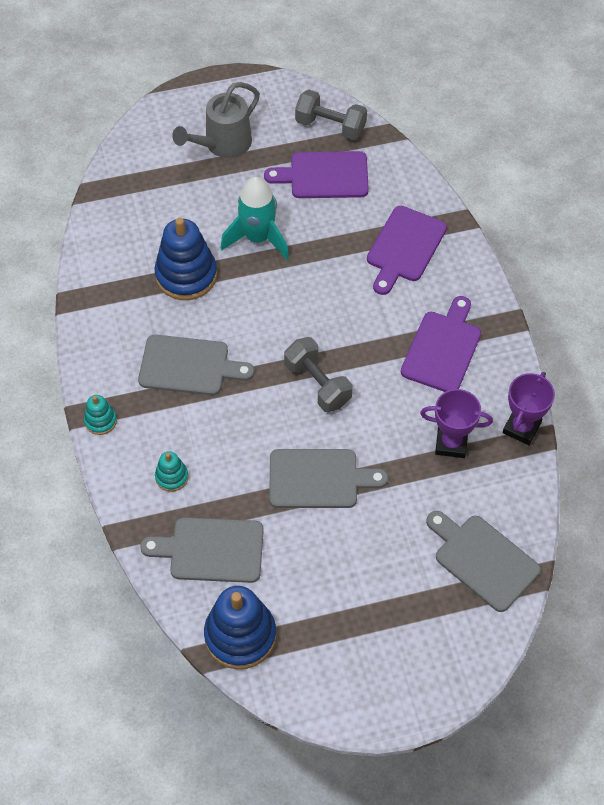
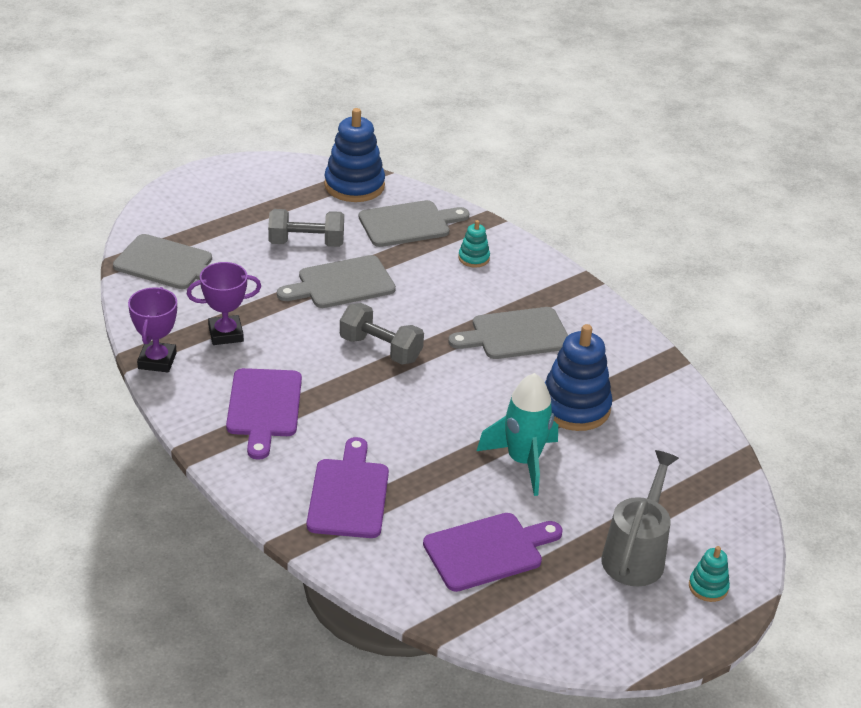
camera: 155 degrees right, 20 degrees down
(100, 421) = (565, 279): turquoise stacking toy -> turquoise stacking toy (708, 587)
(330, 126) = (516, 617): grey dumbbell -> grey dumbbell (306, 243)

